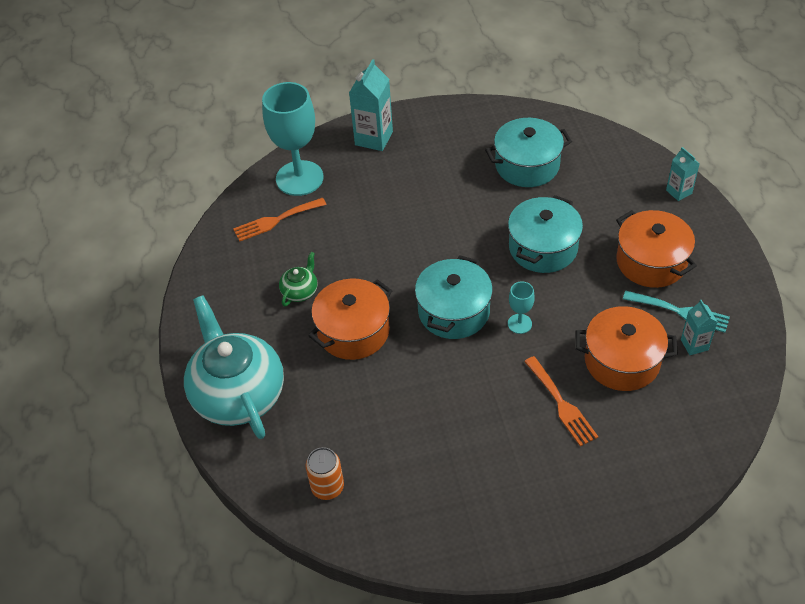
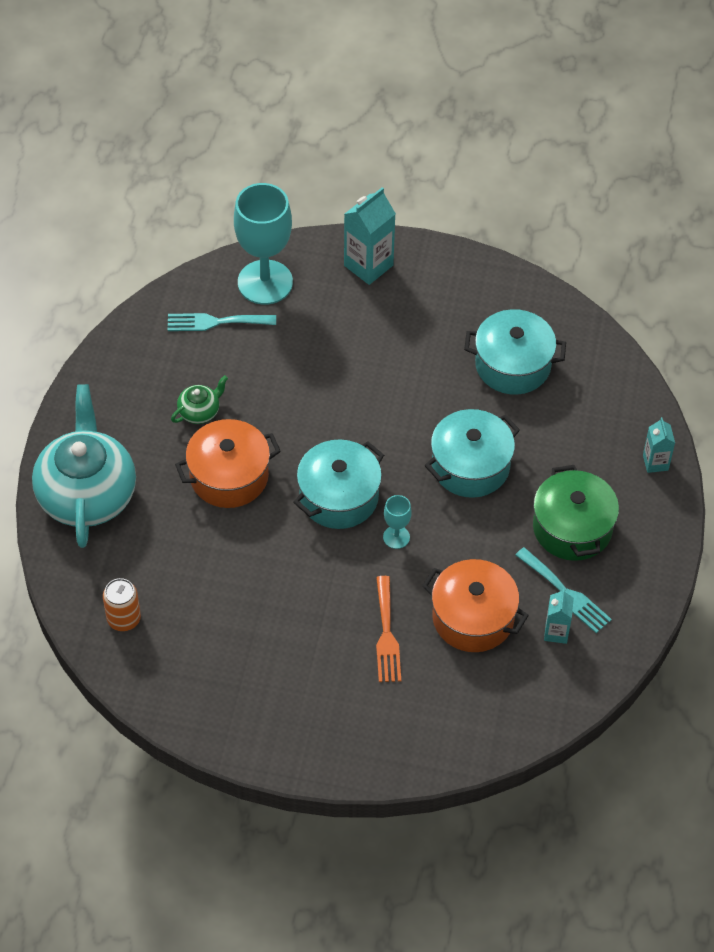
camera: 20 degrees right, 5 degrees up
(276, 220) = (216, 322): orange fork -> turquoise fork
(651, 262) = (572, 528): orange pot -> green pot

